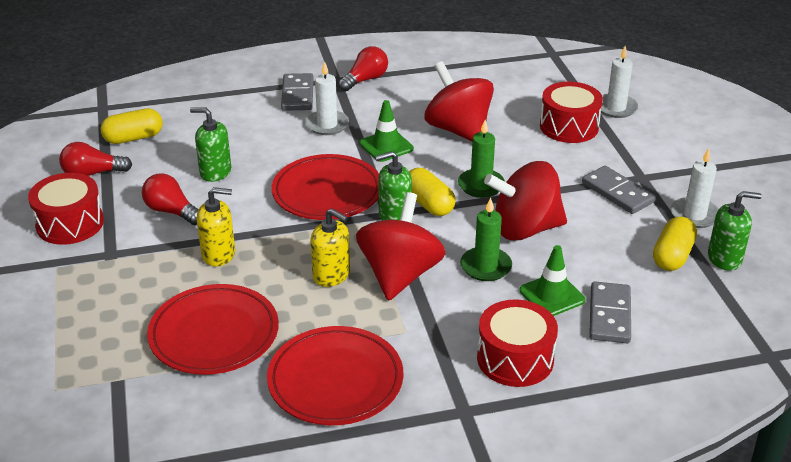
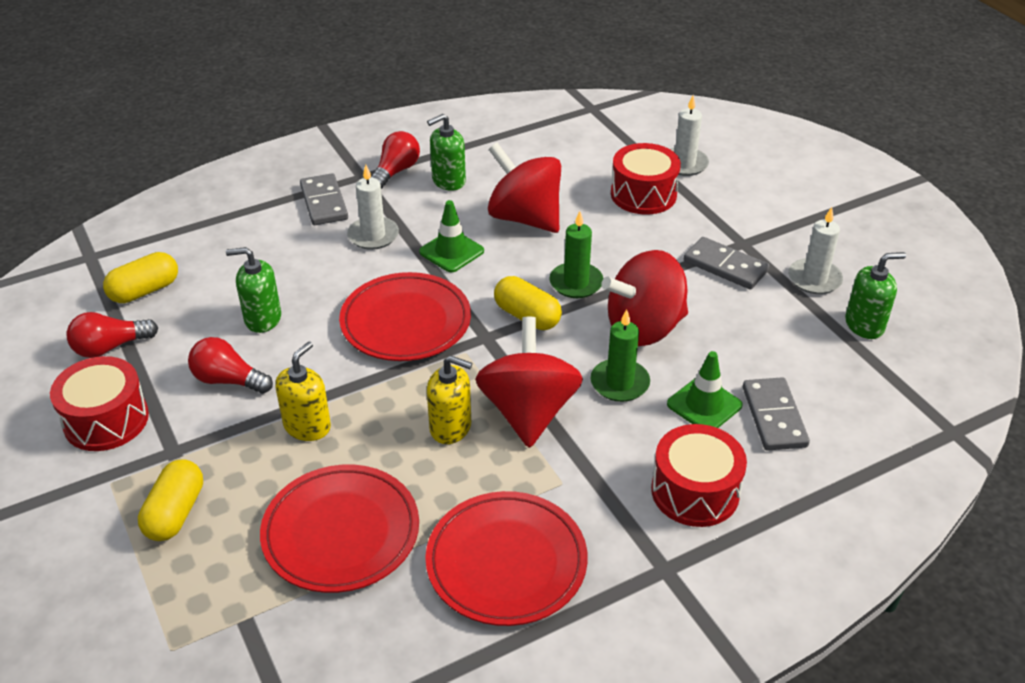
camera: 15 degrees left, 5 degrees up
(219, 254) = (307, 426): yellow soap dispenser -> yellow soap dispenser turned 45 degrees counterclockwise
(394, 216) = (494, 339): green soap dispenser -> green soap dispenser (448, 181)
(672, 256) = (811, 332): yellow capsule -> yellow capsule (175, 513)

